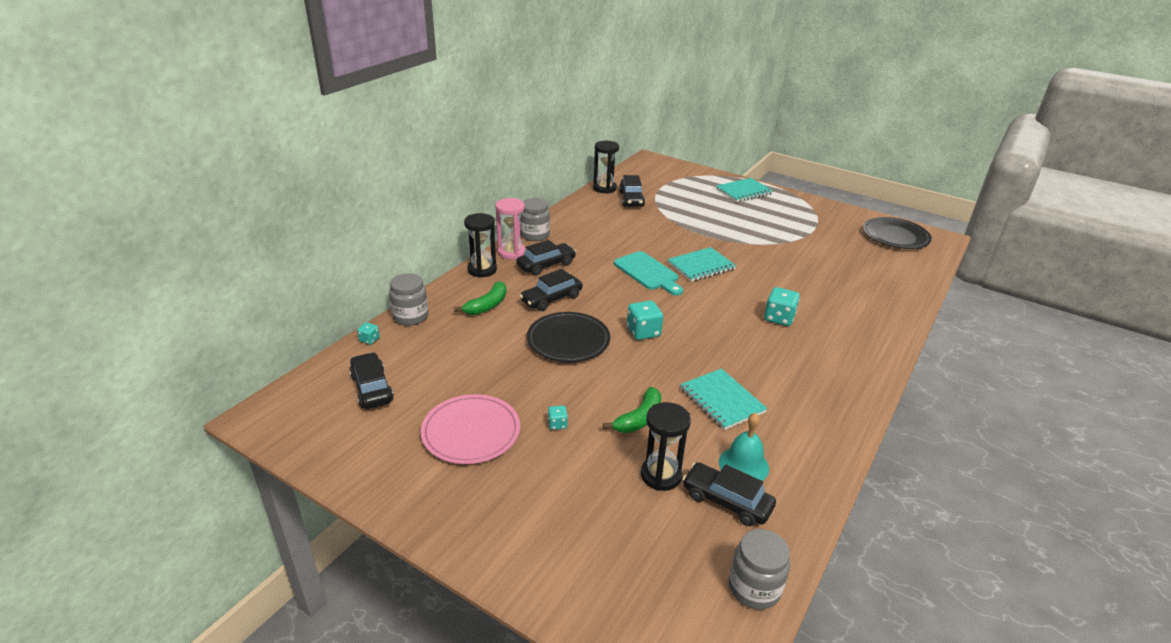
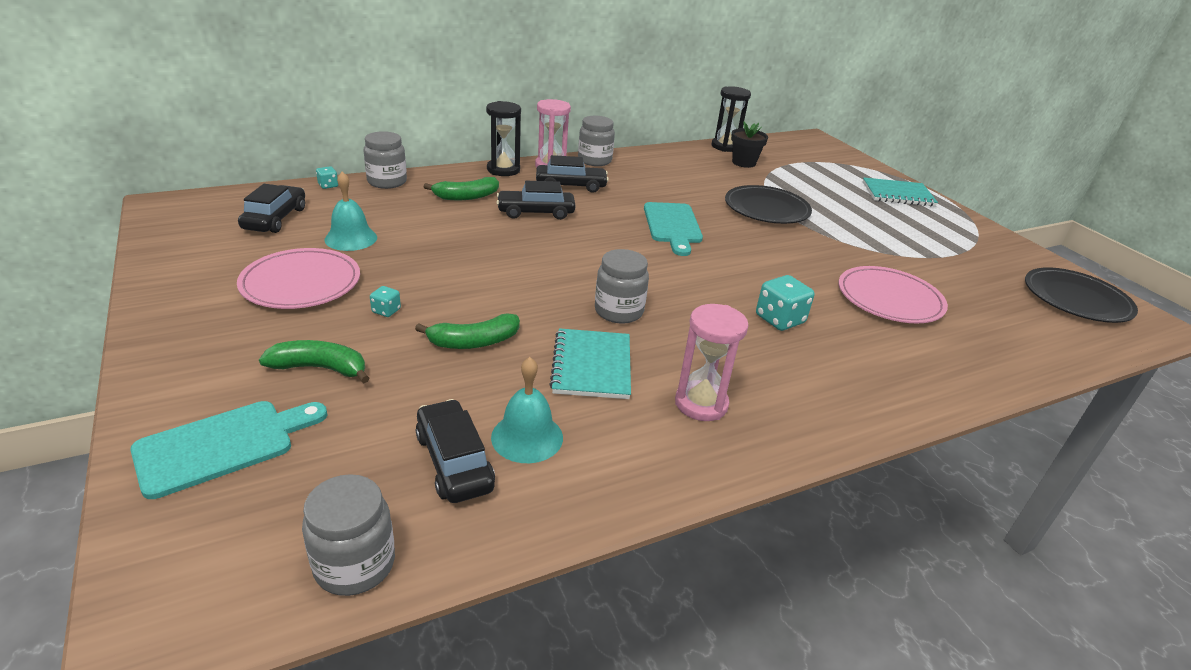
camera: 30 degrees right, 0 degrees up
(454, 379) = (351, 238): none -> turquoise bell
(568, 340) = (502, 250): black plate -> black plate (766, 209)
(574, 487) = (320, 368): none -> green banana
(589, 569) = (223, 445): none -> turquoise cutting board
(631, 199) = (743, 163): black car -> black flower pot
(643, 332) = (592, 272): turquoise dice -> none
(661, 475) = (420, 401): black hourglass -> none
(692, 354) = (618, 311): none -> grey jar
(701, 266) = (745, 240): turquoise notebook -> none
(801, 395) = (701, 404): none -> pink hourglass
(815, 277) = (889, 299): none -> pink plate

